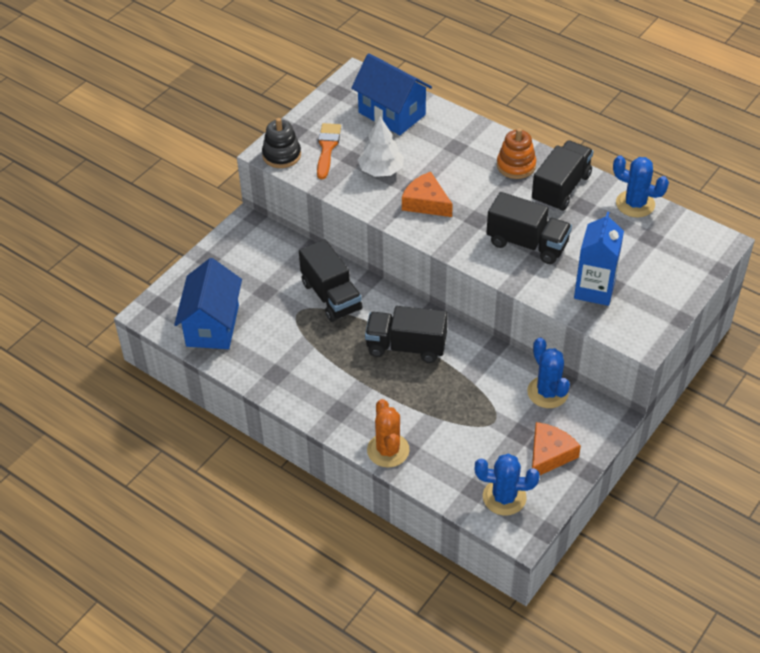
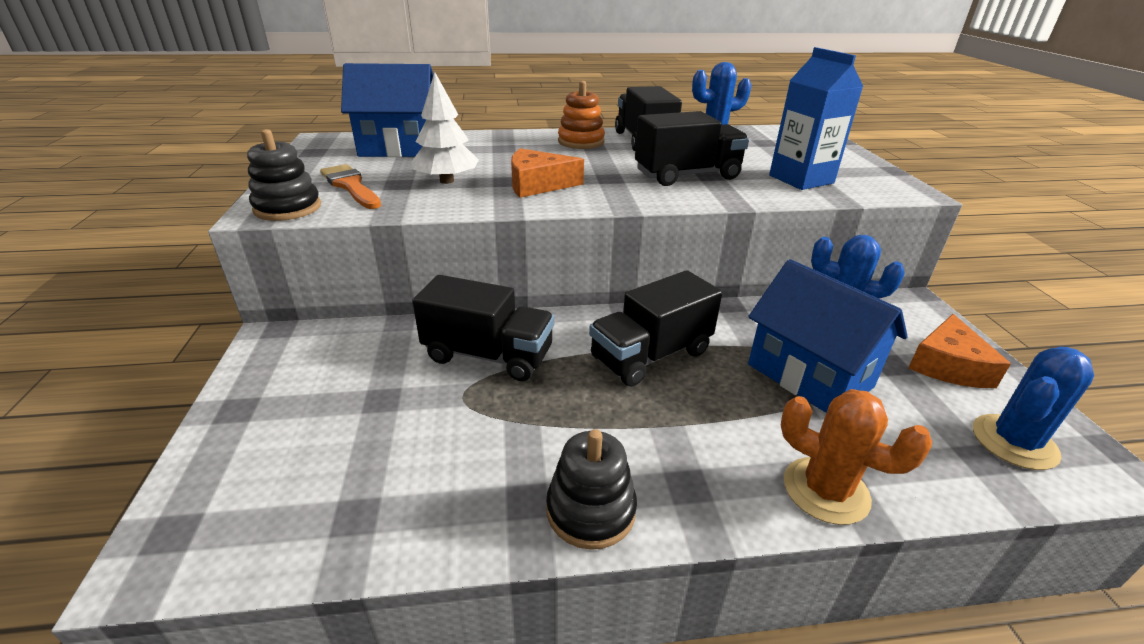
camera: 45 degrees left, 15 degrees down
(212, 325) = (329, 498): blue house -> blue house (809, 375)
(293, 393) = (590, 510): none -> black stacking toy
(549, 454) = (948, 365): orange cheese -> orange cheese turned 150 degrees counterclockwise

